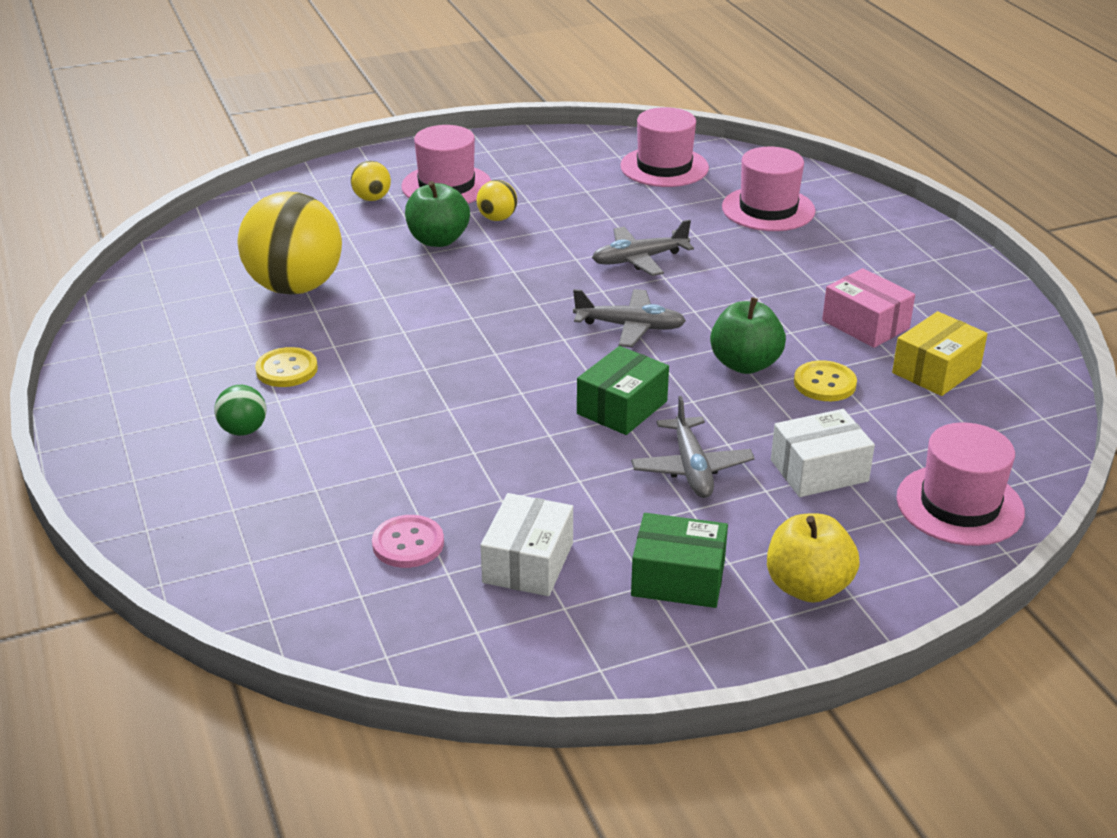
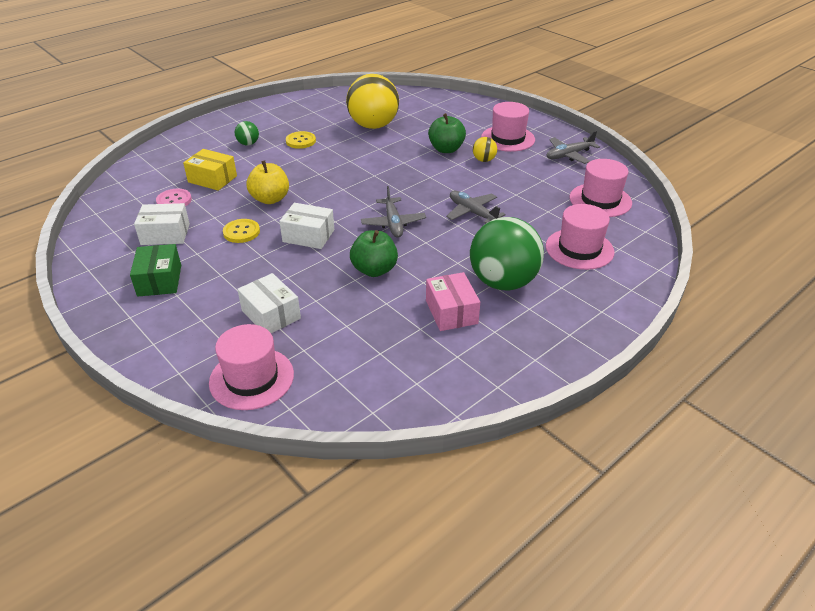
camera: 70 degrees right, 5 degrees up
(372, 198) = (475, 123): yellow ball -> none
(622, 407) = (308, 236): green box -> white box
(691, 468) = (258, 268): grey plane -> grey plane (569, 155)
(808, 587) = (158, 325): yellow apple -> yellow apple (270, 199)
(816, 275) = (503, 282): none -> green ball
(824, 383) = (368, 304): yellow button -> yellow button (241, 232)
(865, 324) = (451, 312): pink box -> pink box turned 45 degrees counterclockwise
(936, 370) = (409, 351): yellow box -> yellow box (212, 179)

